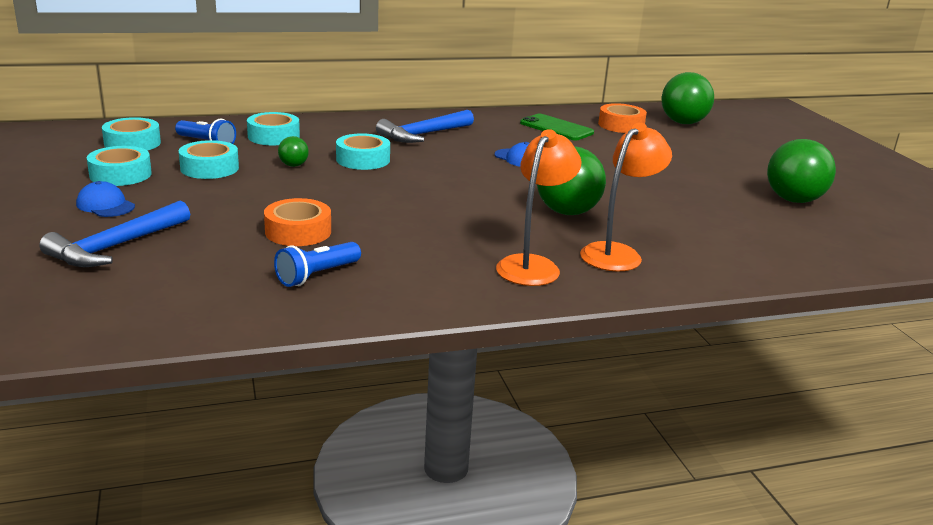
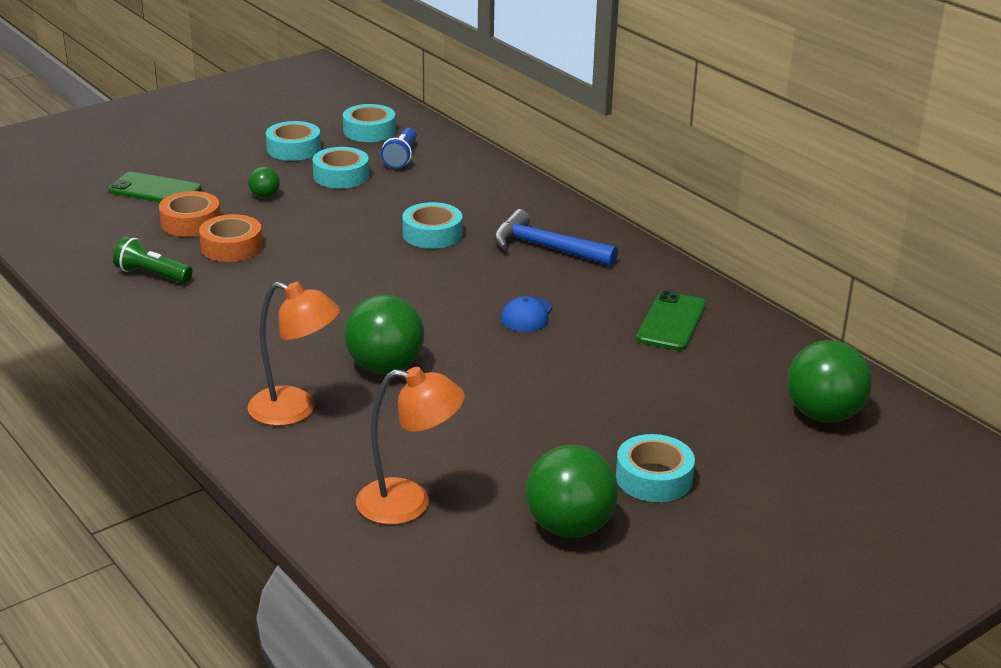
camera: 70 degrees right, 5 degrees up
(105, 205) = (227, 163): blue cap -> none
(116, 246) = (155, 190): blue hammer -> green phone
(273, 136) = (452, 179): turquoise tape -> turquoise tape (654, 478)
(293, 165) = (383, 207): green ball -> green ball (265, 196)
(317, 275) = (152, 275): blue flashlight -> green flashlight
(533, 265) = (234, 367): orange lamp -> orange lamp (409, 503)
(621, 125) = (744, 366): orange tape -> orange tape (190, 222)

